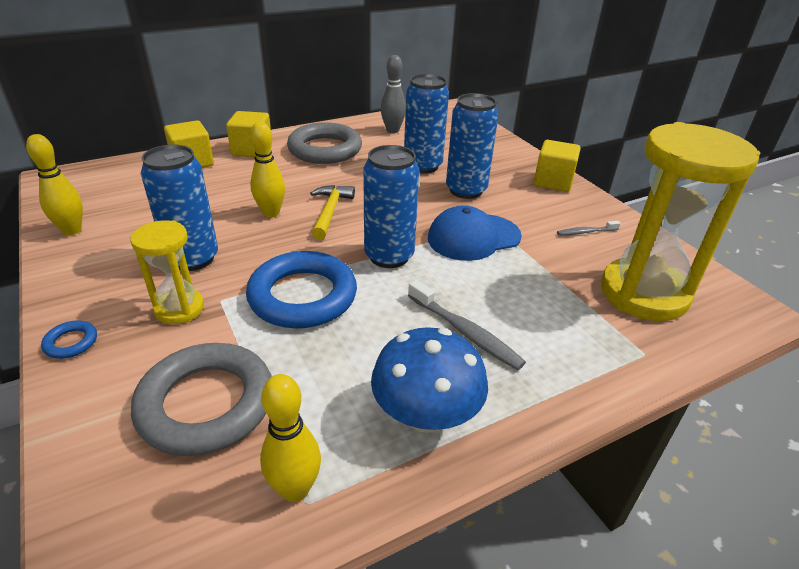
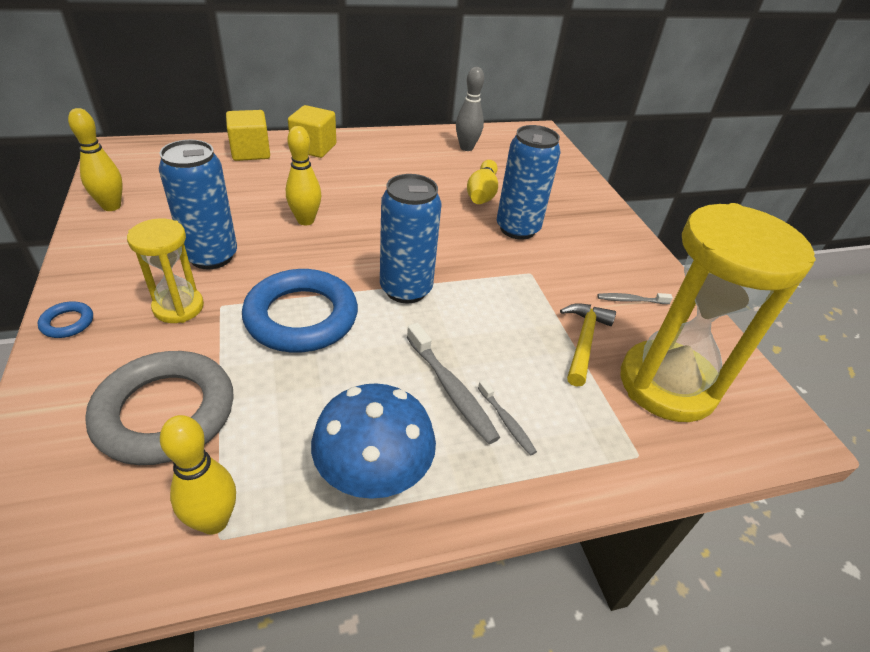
camera: 10 degrees right, 5 degrees up
(325, 149) = (387, 159): grey ring -> none
(330, 211) = (365, 229): yellow hammer -> yellow hammer (583, 341)
(422, 166) = (482, 193): blue can -> yellow bowling pin
(473, 237) = (504, 284): blue cap -> none
(524, 349) = (507, 422): none -> grey toothbrush
(553, 181) = (618, 234): yellow cube -> none

